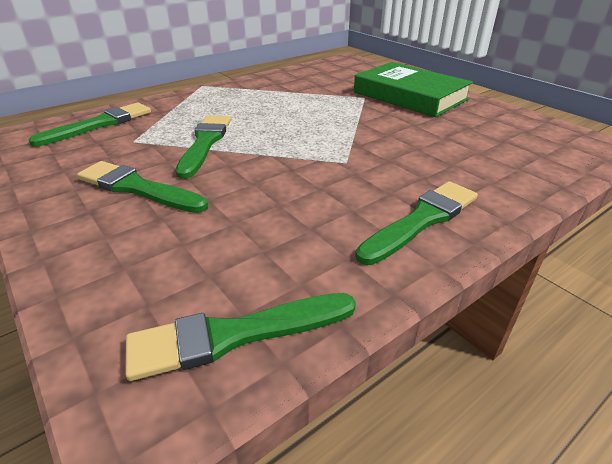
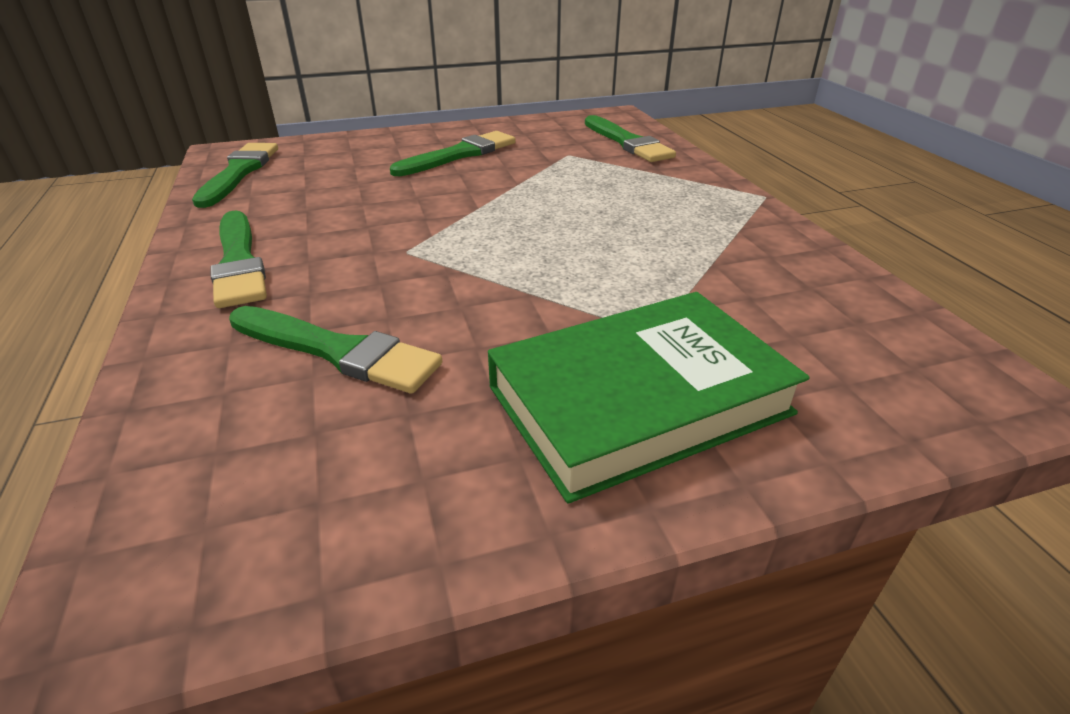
camera: 110 degrees right, 0 degrees up
(205, 143) = (536, 184): green brush -> green brush (338, 351)

